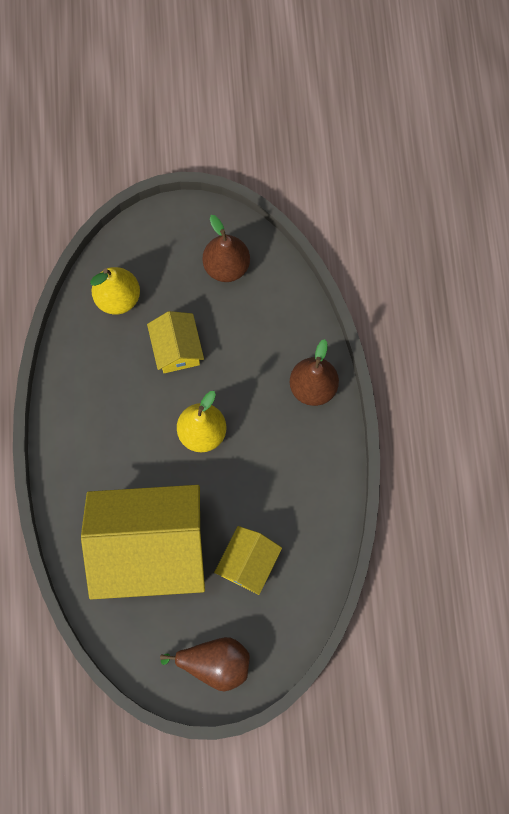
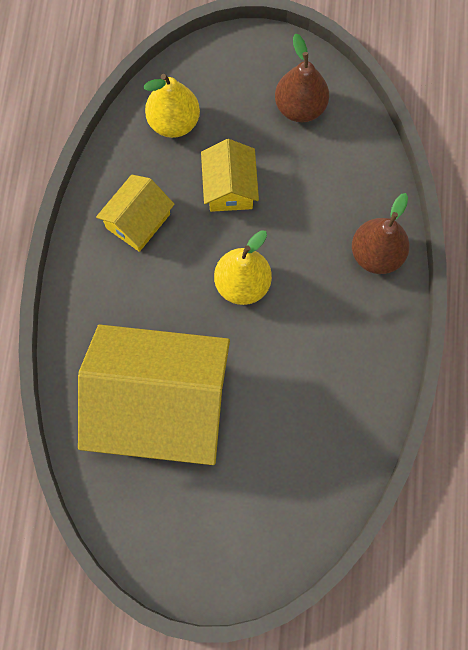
camera: 10 degrees right, 0 degrees up
(215, 664) = (212, 551): brown pear -> none
(248, 563) = (270, 441): yellow house -> yellow house (138, 221)

